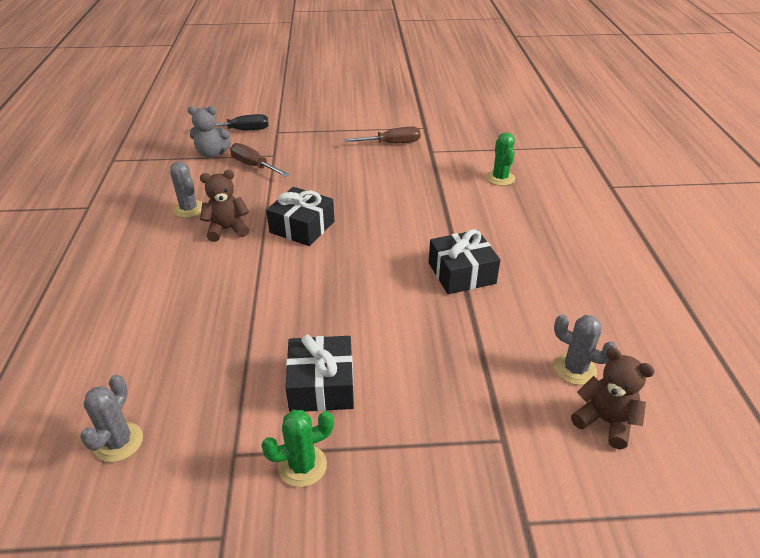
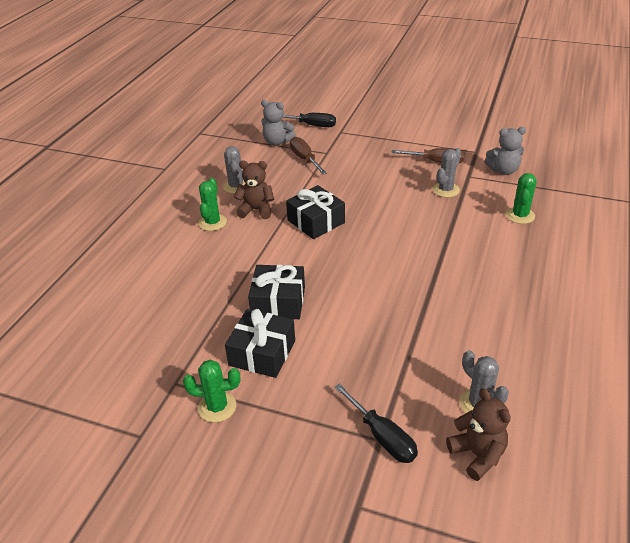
camera: 25 degrees right, 0 degrees up
(119, 442) = (106, 350): grey cactus -> grey cactus (446, 190)
(181, 254) = (212, 222): none -> green cactus
(460, 140) = (503, 170): none -> grey teddy bear
(461, 273) = (429, 294): black gift -> black gift (278, 302)
(504, 435) = (382, 436): none -> black screwdriver

